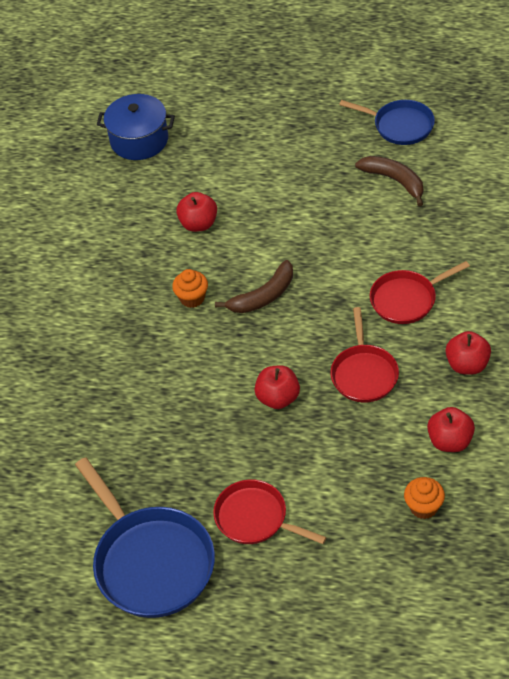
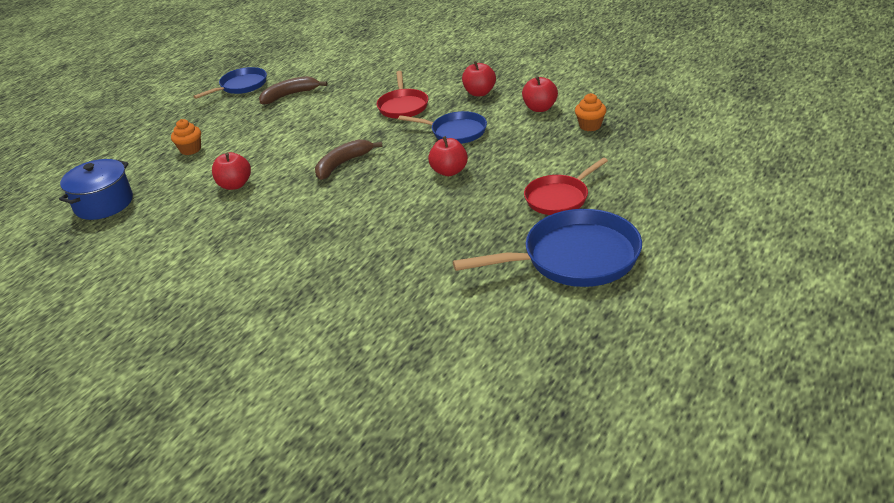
camera: 70 degrees left, 15 degrees down
(192, 298) = (311, 199): orange cupcake -> orange cupcake (190, 149)
(263, 296) = (342, 164): brown banana -> brown banana turned 120 degrees counterclockwise
(364, 373) = (455, 132): red pan -> blue pan

